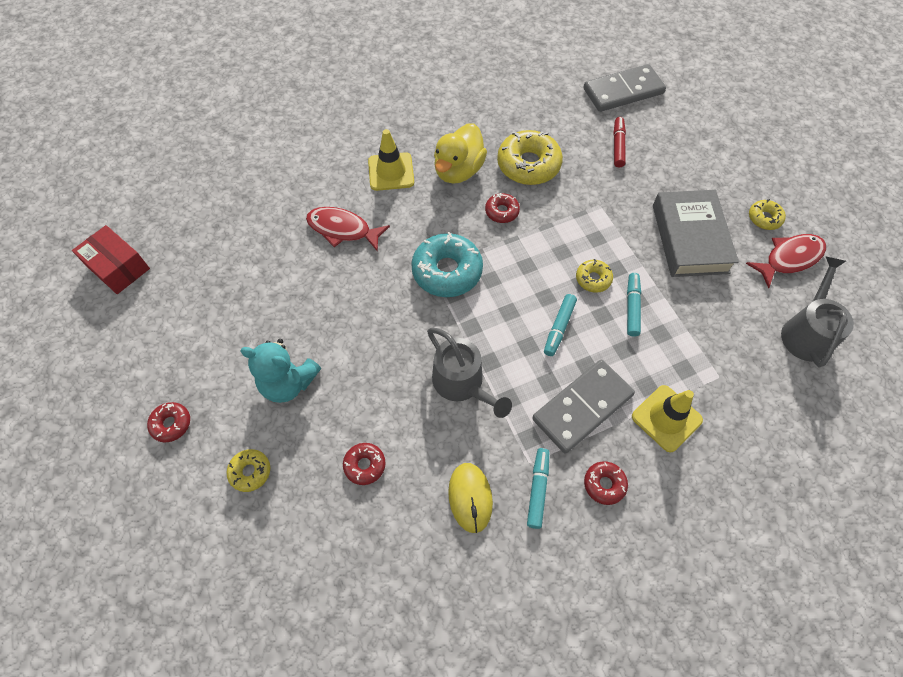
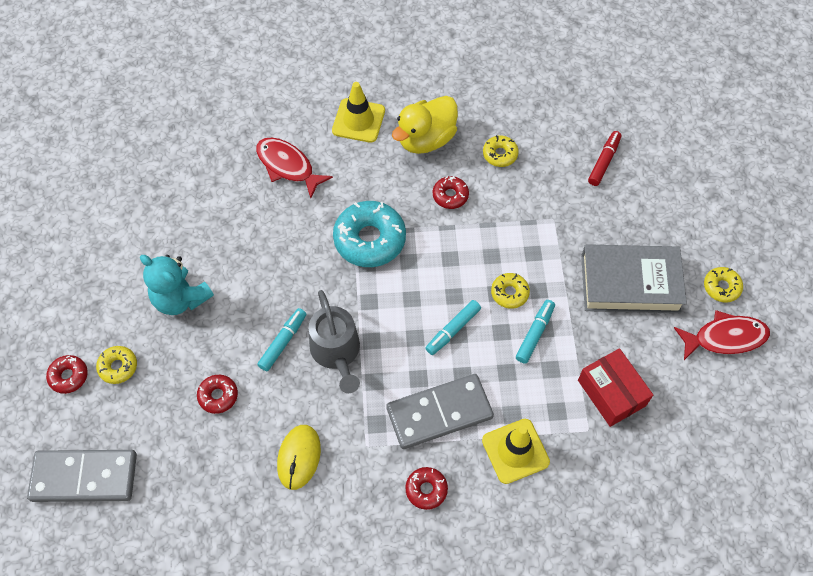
camera: 20 degrees right, 0 degrees up
(118, 267) = (71, 140): red box -> red box (611, 393)
(171, 424) = (67, 301): red donut -> red donut (69, 376)
(528, 165) = (500, 154): yellow donut -> yellow donut, size x0.51
(537, 489) = (362, 472): turquoise marker -> turquoise marker (283, 342)
(623, 91) = (639, 102): grey domino -> grey domino (84, 477)
(690, 238) = (630, 283): grey book -> grey book turned 75 degrees clockwise
(806, 332) = (701, 417): grey watering can -> none

